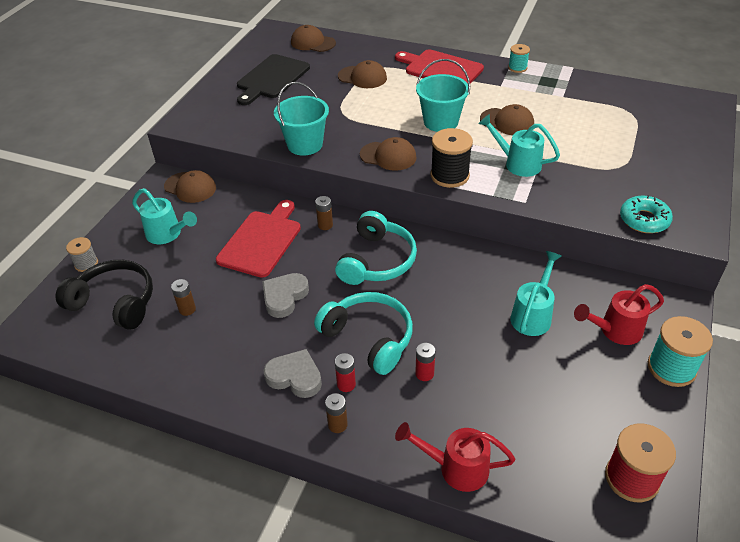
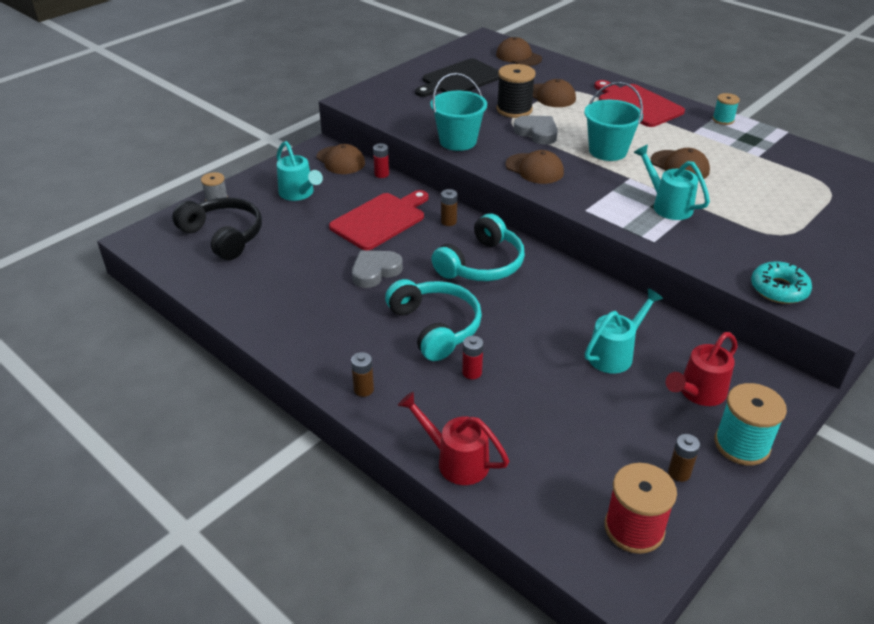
camera: 20 degrees right, 5 degrees down
(187, 309) = (282, 258): brown battery -> brown battery (679, 473)
(295, 377) = (347, 339): grey heart -> grey heart (537, 133)
(346, 384) = (391, 359): red battery -> red battery (381, 174)
(449, 175) = (587, 199): black spool -> black spool (514, 109)
(615, 330) = (698, 393): red watering can -> red watering can turned 45 degrees counterclockwise

